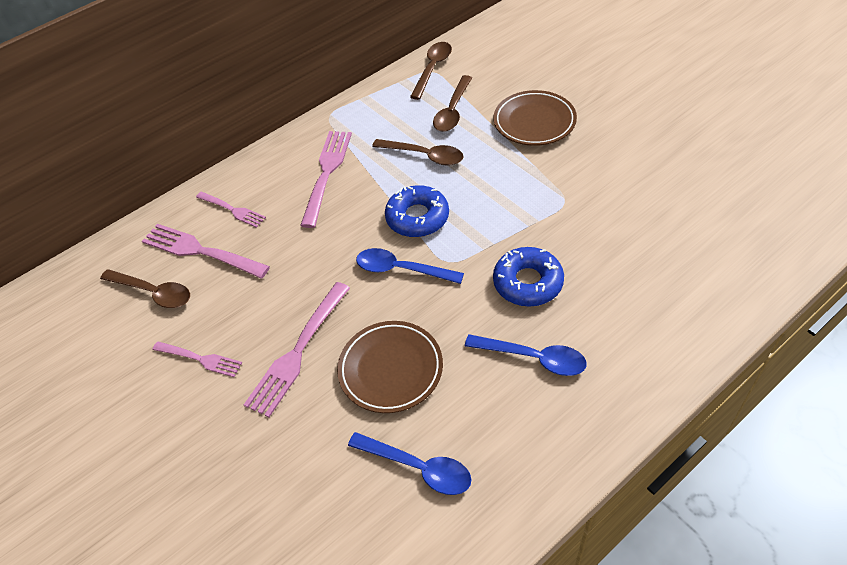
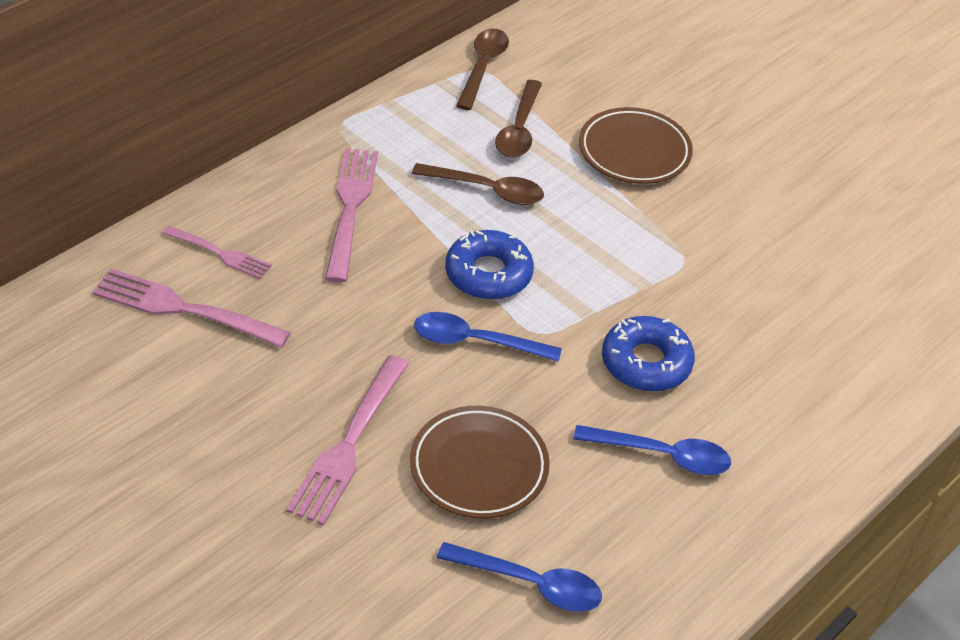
camera: 15 degrees left, 5 degrees down
(153, 292) = (125, 363): brown spoon -> none
(199, 359) = (211, 452): pink fork -> none

